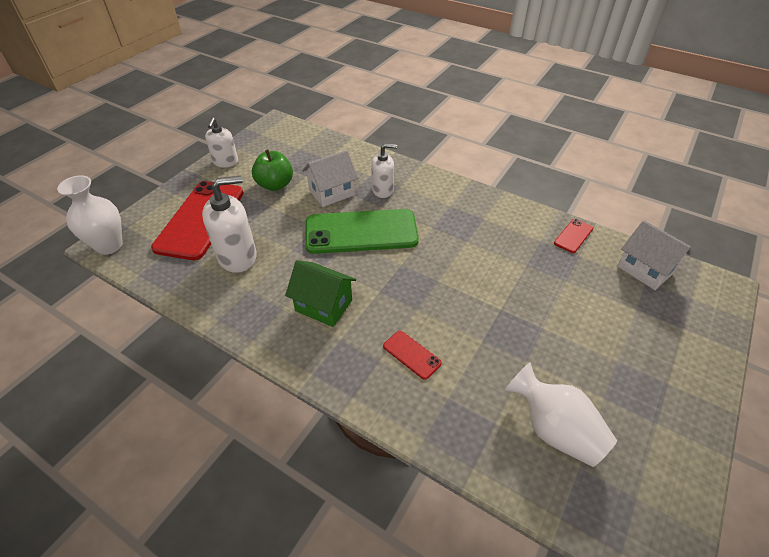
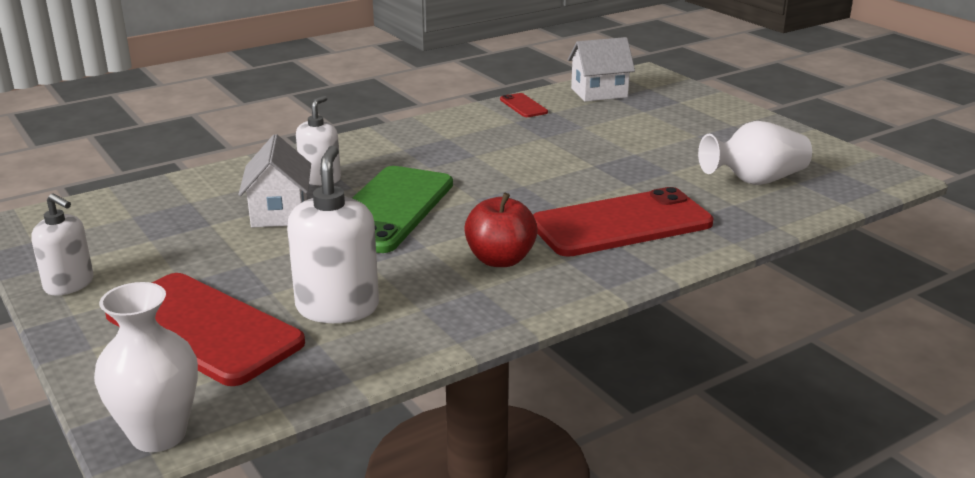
camera: 65 degrees left, 20 degrees down
(275, 185) = (200, 251): green apple -> none
(324, 305) = (500, 260): green house -> red apple
(412, 354) = (621, 224): red phone -> red phone, size x2.36

